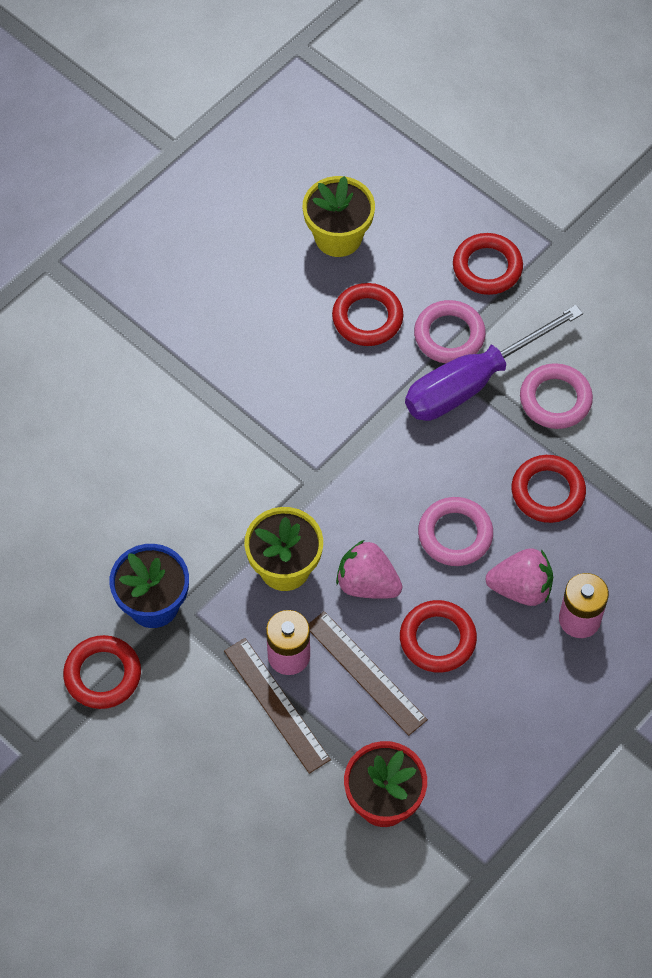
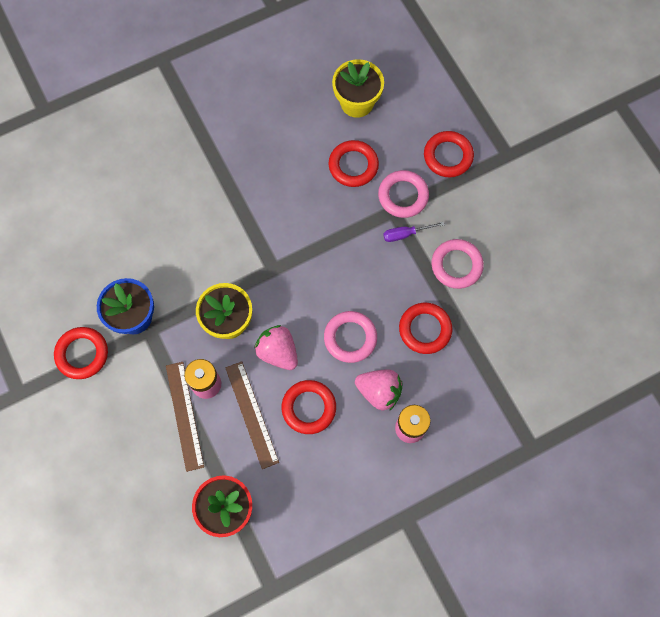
camera: 20 degrees right, 10 degrees up
(473, 382) = (405, 234): purple screwdriver -> purple screwdriver, size x0.42

